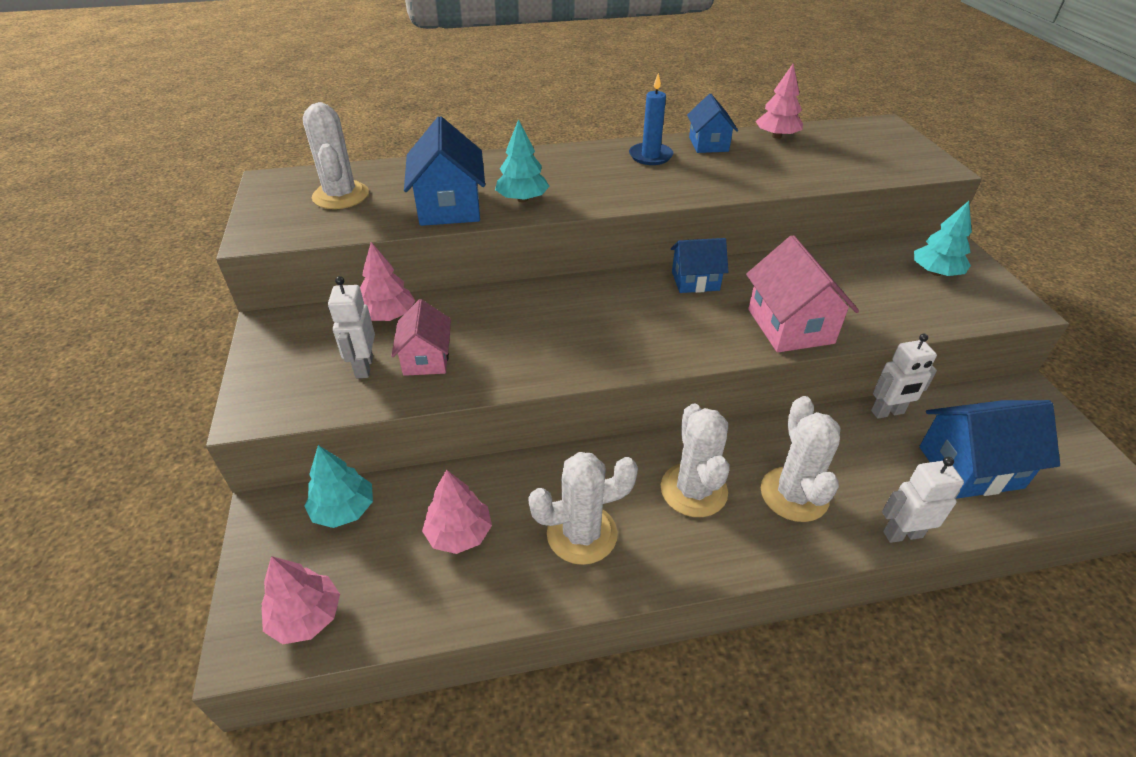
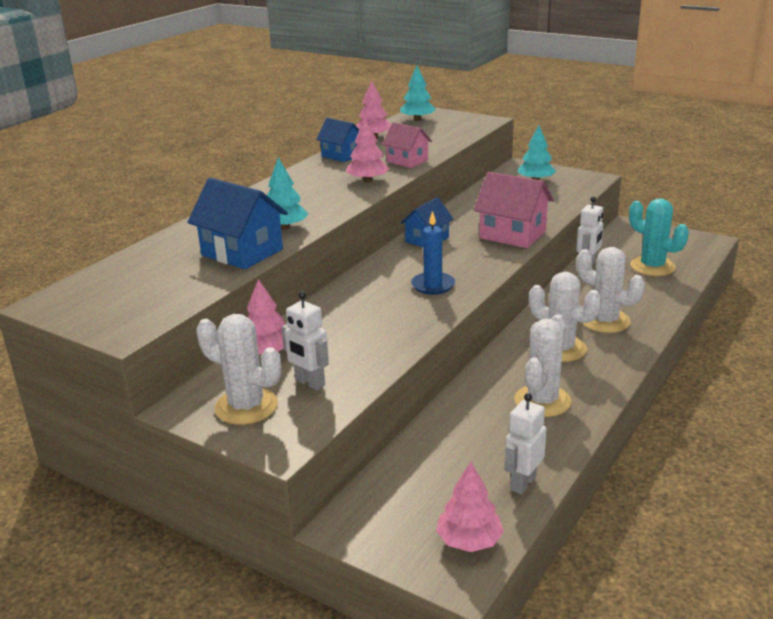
camera: 45 degrees left, 15 degrees down
(340, 196) = (137, 284): white cactus -> white cactus (246, 406)
(344, 510) = (391, 488): turquoise tree -> turquoise tree (417, 119)
(426, 358) = (343, 356): pink house -> pink house (407, 161)
(459, 533) = (481, 446): pink tree -> pink tree (367, 180)
(650, 156) = (319, 174): blue candle -> blue candle (433, 285)
(902, 534) = (668, 307): white robot -> white robot (523, 483)
(970, 467) = (652, 267): blue house -> turquoise cactus

